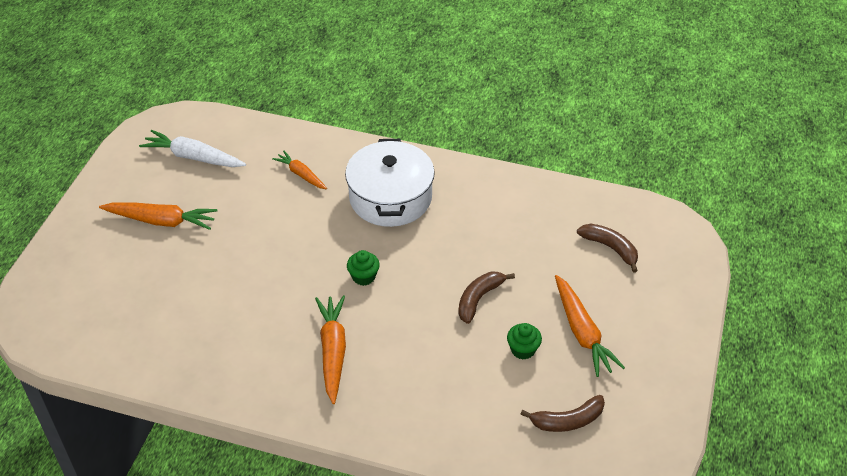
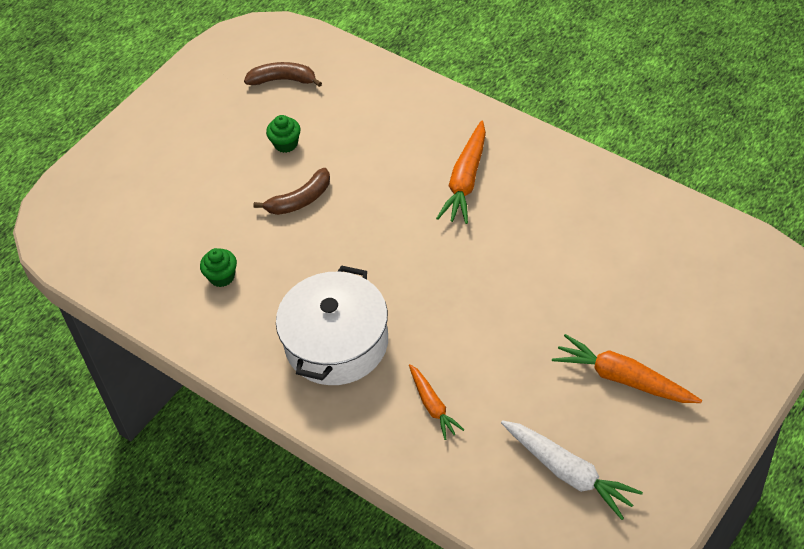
camera: 155 degrees left, 5 degrees up
(363, 277) = (407, 250): green cupcake -> green cupcake (222, 277)
(582, 332) = (222, 147): orange carrot -> none
(610, 248) = (136, 223): brown banana -> none

